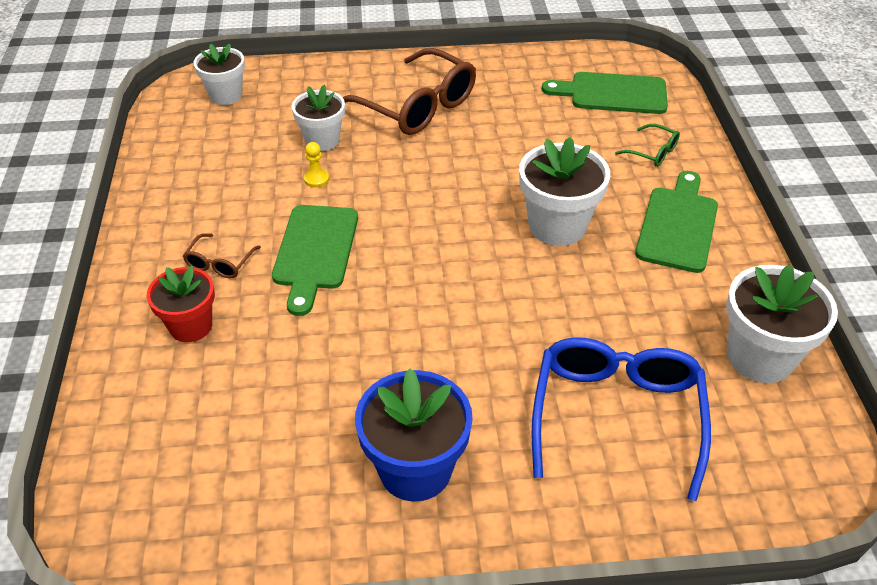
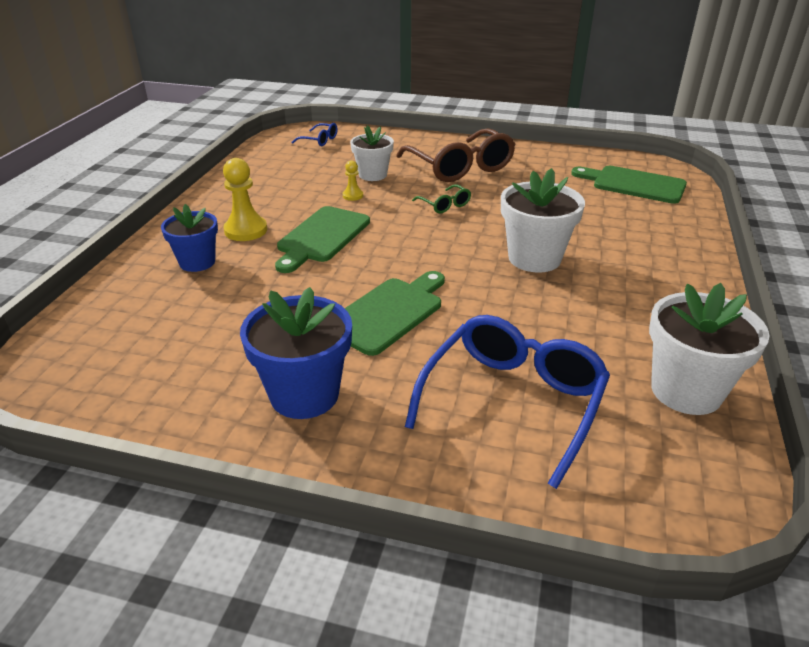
camera: 20 degrees right, 10 degrees down
(191, 326) = (197, 262): red flower pot -> blue flower pot
(220, 263) = (246, 230): brown glasses -> yellow pawn
(226, 95) = (319, 140): white flower pot -> blue glasses
(653, 152) = (651, 226): green glasses -> green glasses (445, 205)
(678, 225) = (650, 278): green cutting board -> green cutting board (388, 313)

